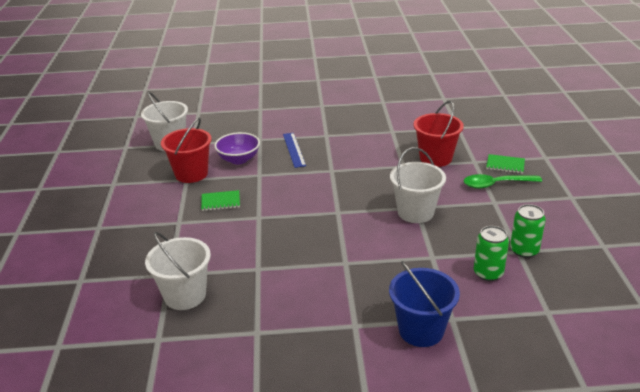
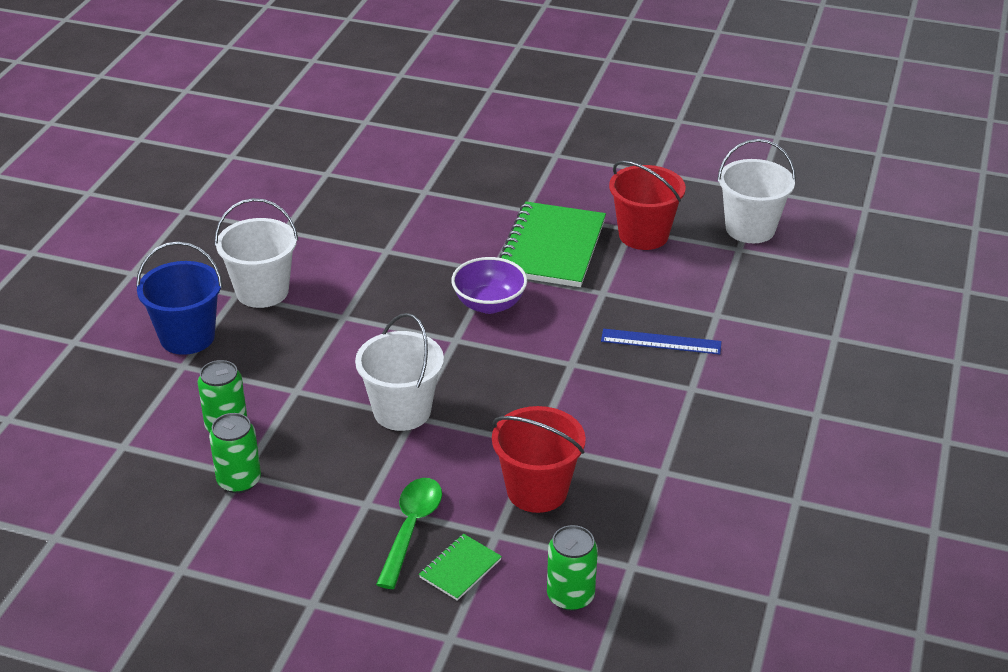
camera: 110 degrees right, 5 degrees up
(185, 295) = (380, 196): white bucket -> white bucket (262, 291)
(220, 202) = (552, 248): green notebook -> green notebook, size x2.16
(239, 159) = (661, 282): purple bowl -> purple bowl (489, 304)
(489, 136) = (570, 596): none -> green can

